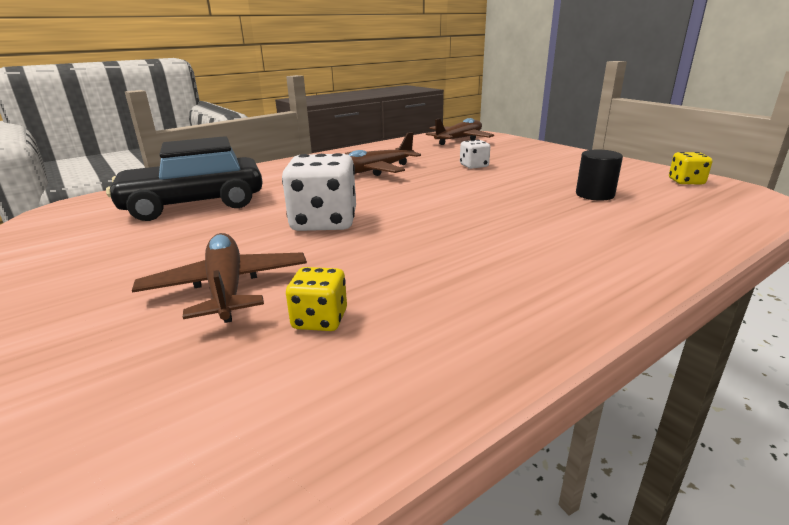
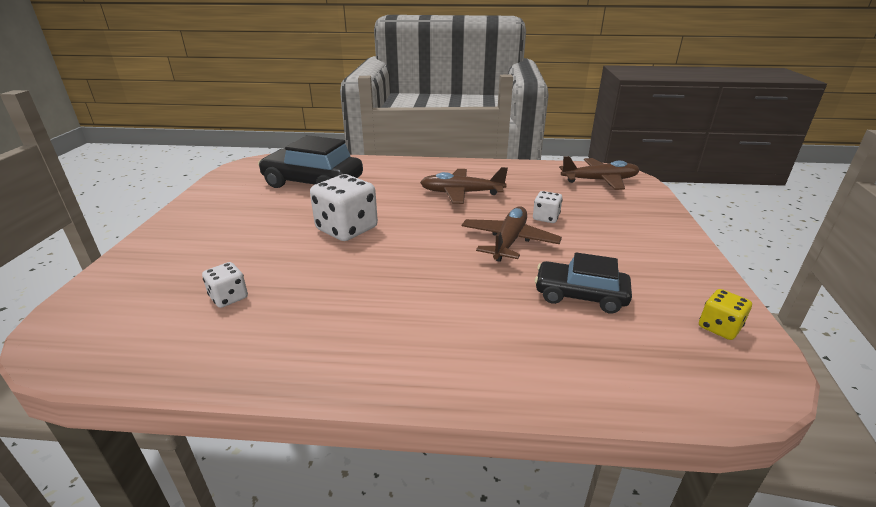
camera: 40 degrees right, 5 degrees up
(226, 288) = (231, 254): brown plane -> brown plane (509, 241)
(320, 319) = (229, 297): yellow dice -> white dice
(594, 195) = (580, 295): black cylinder -> black car

